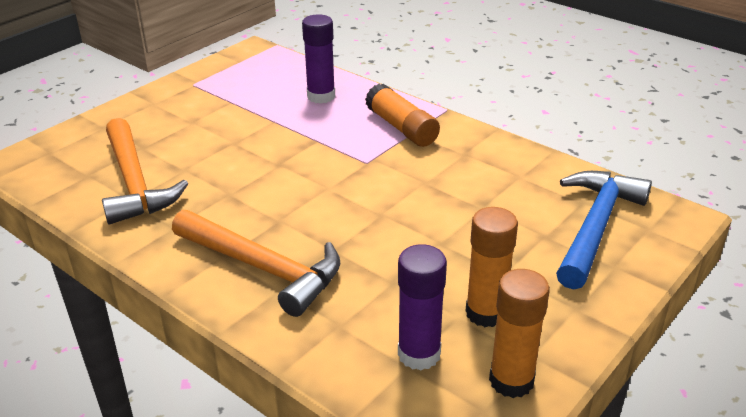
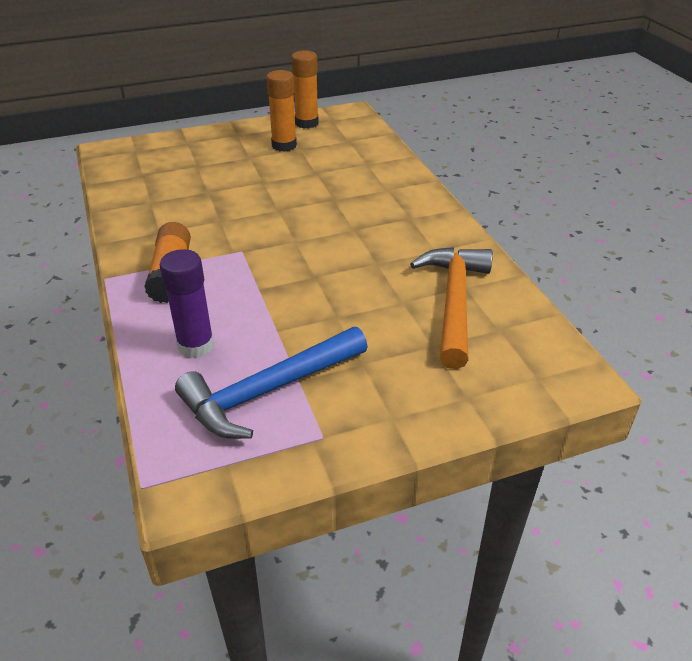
camera: 150 degrees left, 5 degrees up
(263, 268) = (388, 202): orange hammer -> none
(419, 354) = (337, 142): purple glue stick -> none
(595, 226) = (161, 160): blue hammer -> blue hammer (268, 391)

